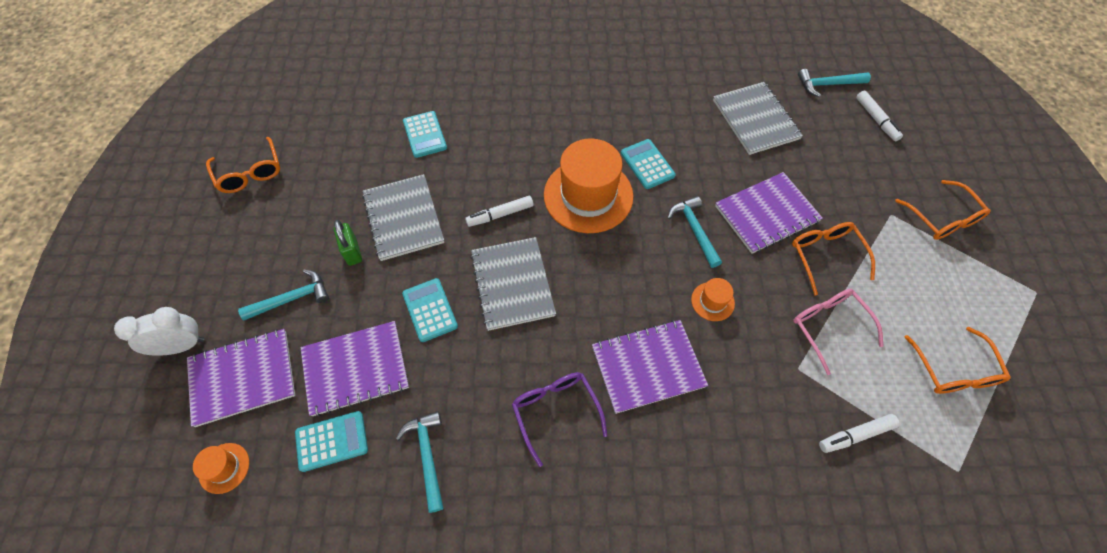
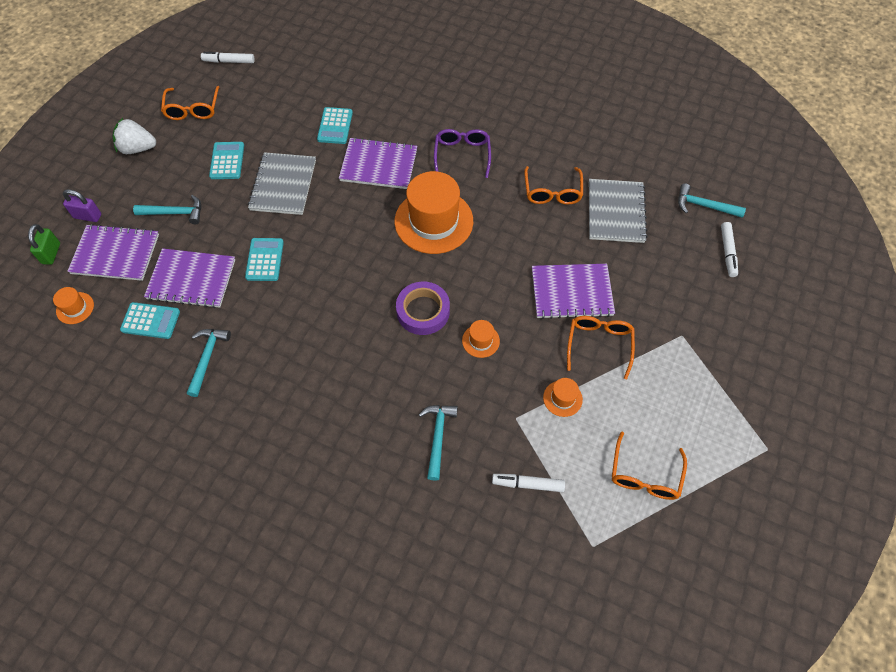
camera: 25 degrees right, 0 degrees up
(181, 346) = (87, 216): white clock -> purple padlock
(205, 241) = (138, 148): none -> white strawberry
(352, 251) = (233, 195): green padlock -> green padlock (51, 253)
(500, 214) = (356, 210): white marker -> white marker (229, 61)
(512, 284) = (335, 265): grey notebook -> none
(555, 411) = (312, 368): purple glasses -> purple glasses (462, 155)
(635, 295) = (423, 311): none -> purple tape
(647, 164) = (497, 215): turquoise calculator -> turquoise calculator (227, 161)
(648, 367) = (399, 366): purple notebook -> purple notebook (378, 165)
(694, 230) = (502, 281): turquoise hammer -> turquoise hammer (438, 437)
(828, 326) = (562, 398): pink glasses -> orange hat
(942, 218) = (726, 357): orange glasses -> orange glasses (552, 192)

